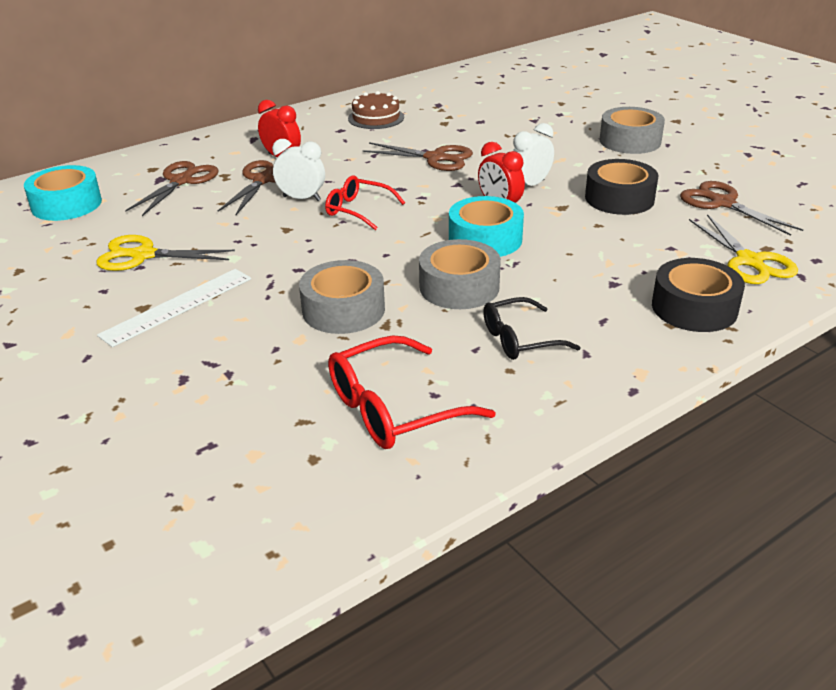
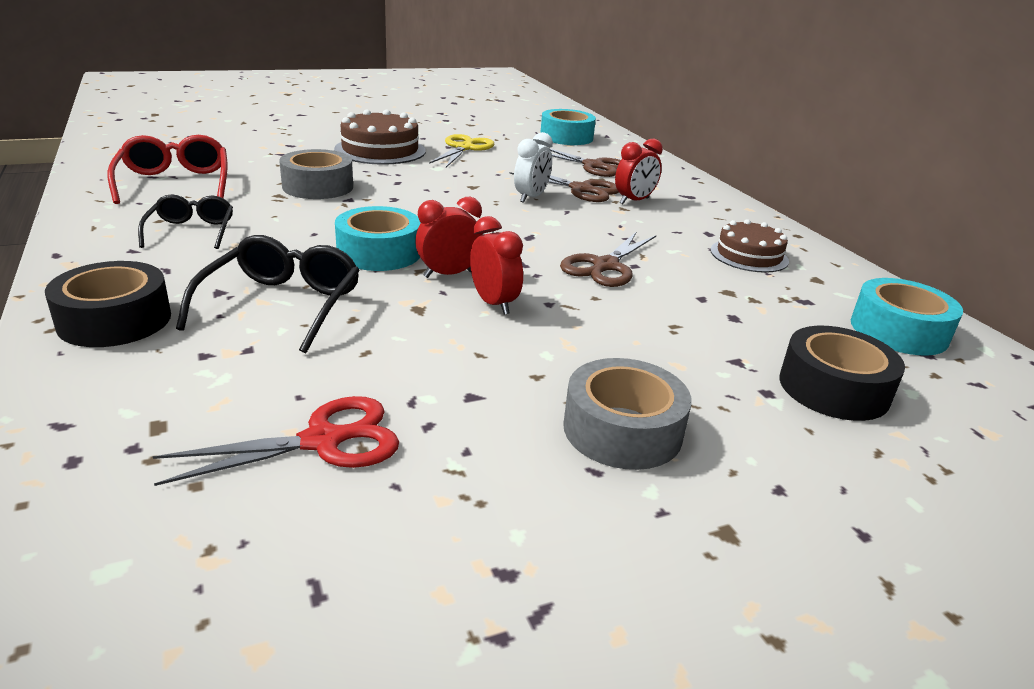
camera: 100 degrees right, 5 degrees down
(177, 306) = (380, 150): white ruler -> brown cake
(358, 210) = (490, 213): red glasses -> none
(458, 86) = (898, 331): none -> turquoise tape
(459, 287) = (302, 226): grey tape -> none
(530, 185) = (494, 303): white clock -> red clock
(607, 253) = (282, 305): none -> black glasses
(619, 198) = (411, 354): black tape -> black tape (833, 388)
(722, 203) = (324, 441): brown scissors -> red scissors
(749, 261) = (146, 395): yellow scissors -> none

